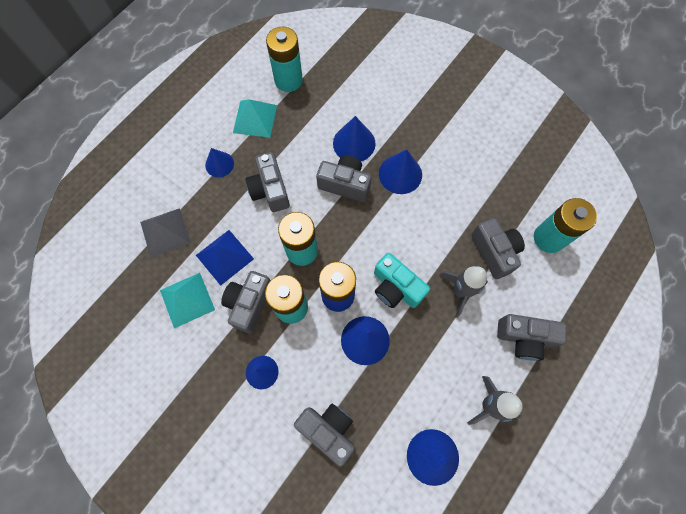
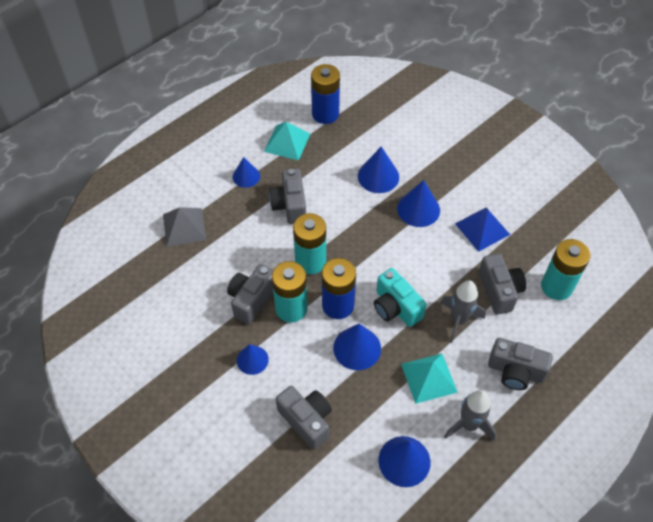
camera: 10 degrees right, 15 degrees down
(187, 299) = (193, 287): turquoise pyramid -> turquoise pyramid (429, 377)
(224, 257) = (236, 256): blue pyramid -> blue pyramid (482, 229)
(288, 80) = (325, 114): turquoise battery -> blue battery
(345, 184) = (363, 210): grey camera -> none

